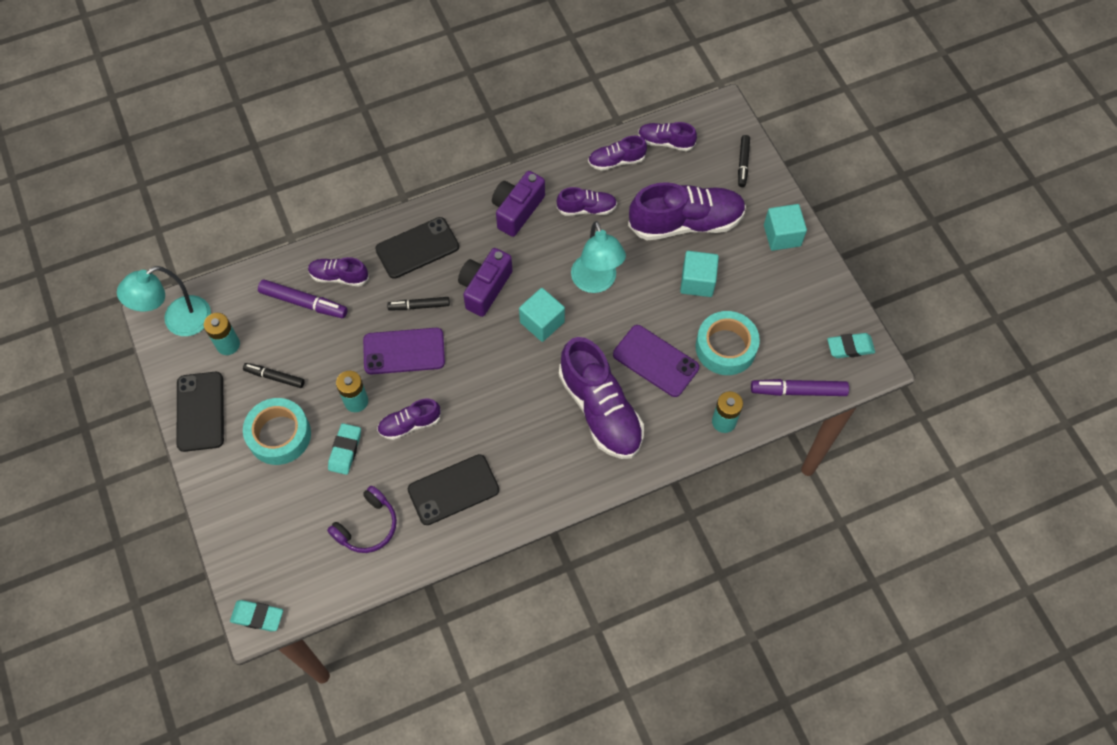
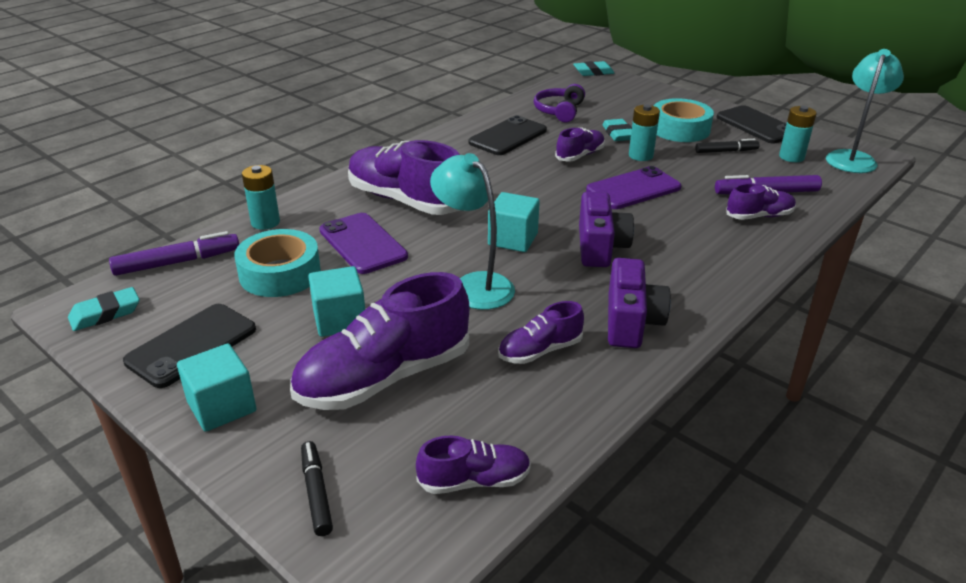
camera: 155 degrees right, 30 degrees down
(417, 248) = (709, 256): black phone -> black phone (191, 345)
(419, 306) = (654, 218): black marker -> none
(616, 161) = (539, 423): purple shoe -> none
(655, 361) = (363, 243): purple phone -> purple phone turned 45 degrees clockwise

